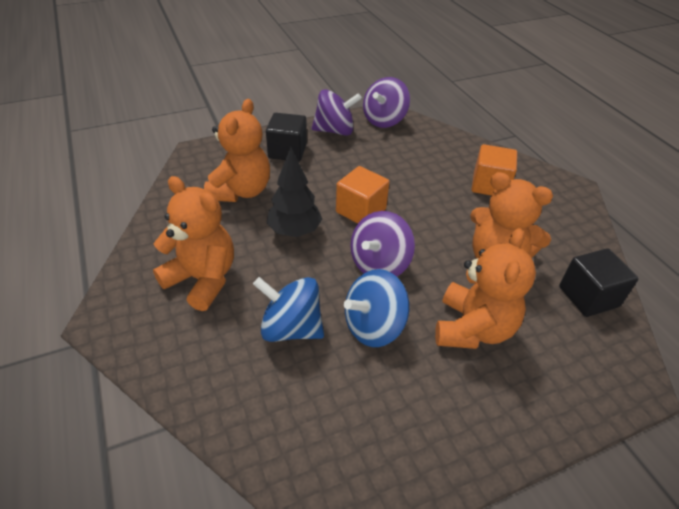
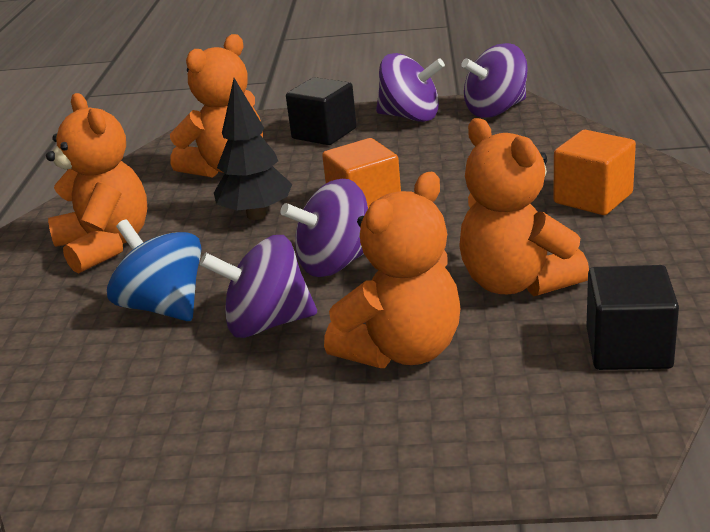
camera: 30 degrees right, 15 degrees down
(374, 326) = (267, 323): blue spinning top -> purple spinning top

